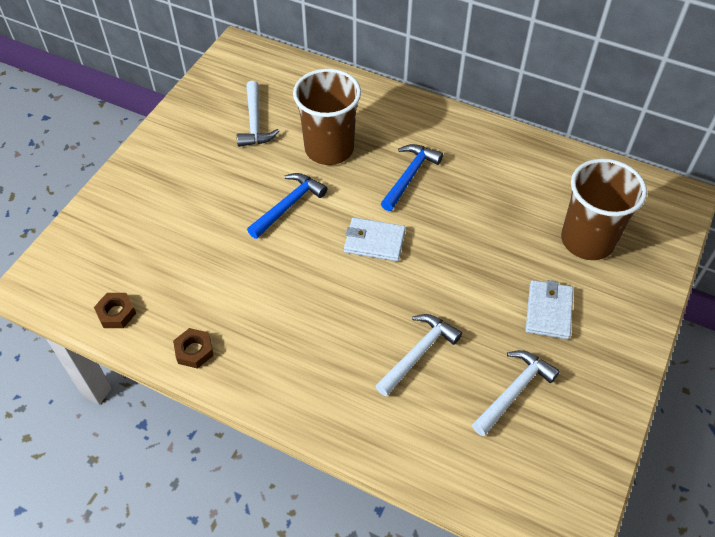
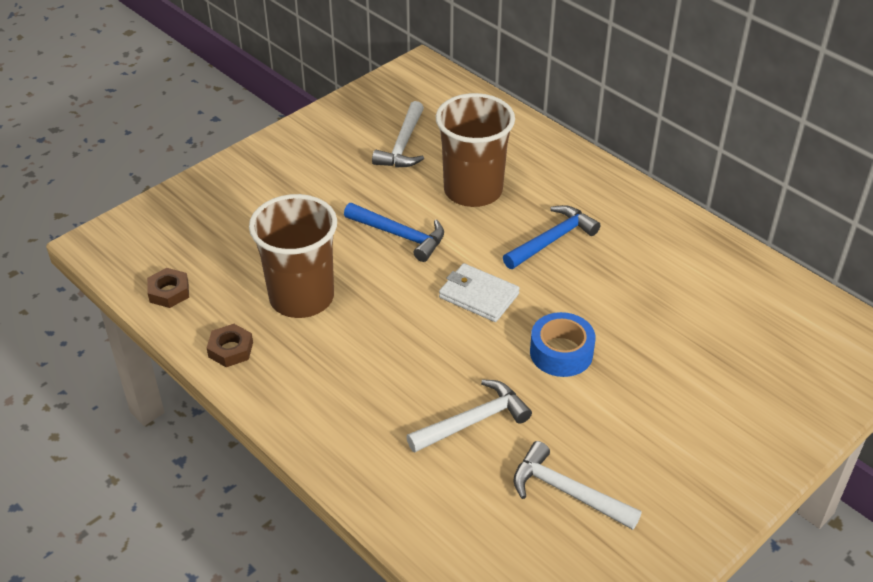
camera: 20 degrees right, 10 degrees down
(288, 205) = (400, 235): blue hammer -> blue hammer turned 60 degrees clockwise
(459, 272) = (561, 352): none -> blue tape
(514, 391) = (567, 492): white hammer -> white hammer turned 120 degrees counterclockwise
(548, 311) = (650, 421): white wallet -> none
(587, 240) = (736, 360): brown cup -> brown cup (301, 297)

